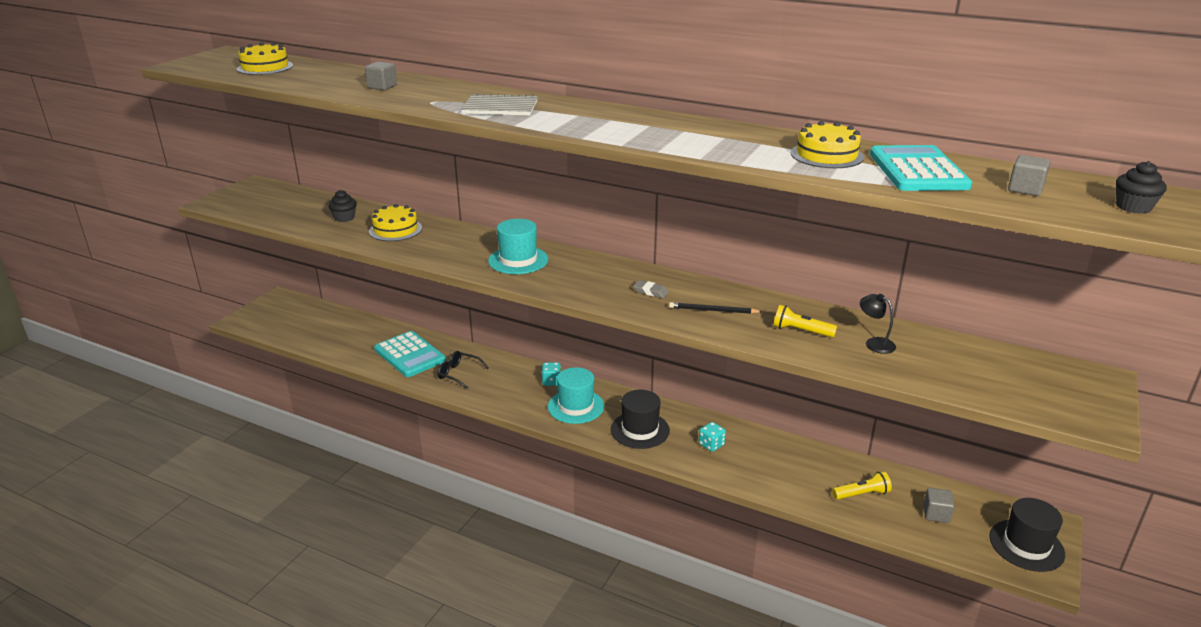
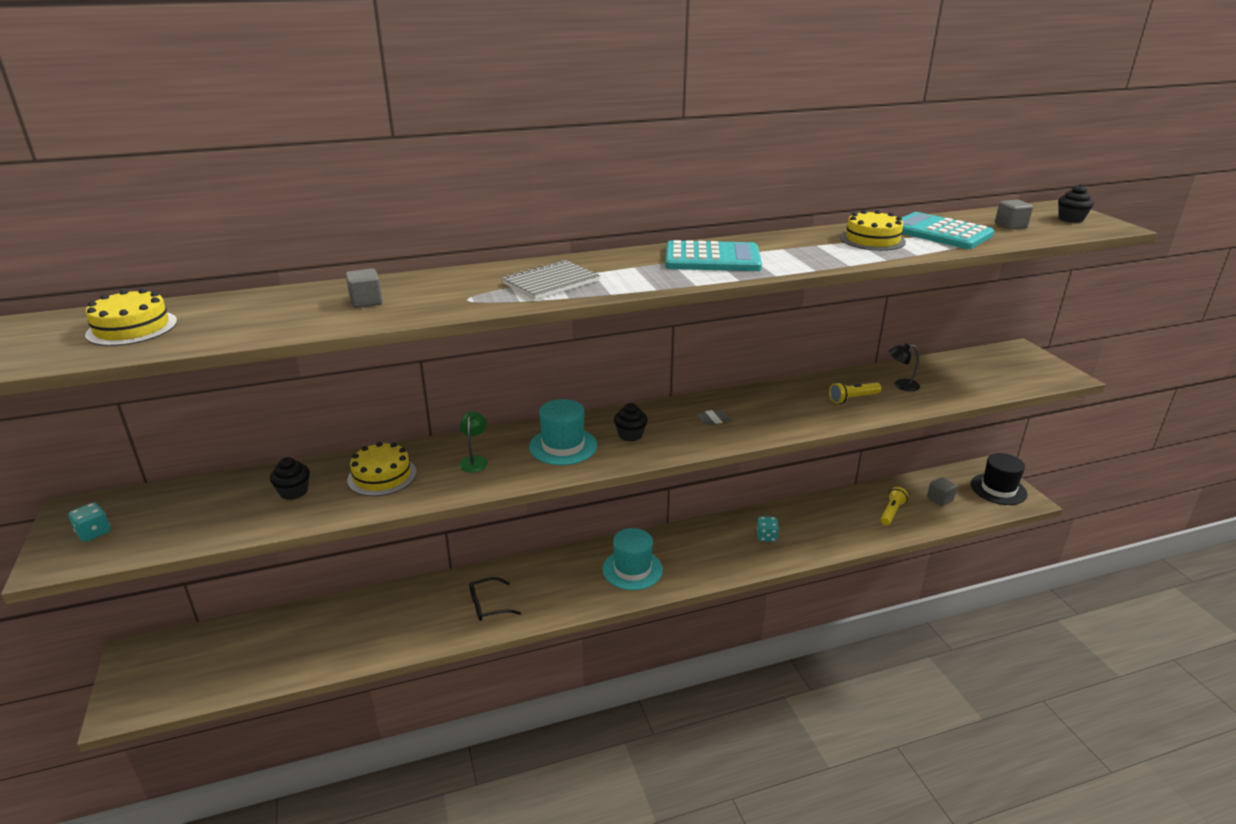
camera: 45 degrees left, 0 degrees up
(409, 355) = (409, 618): turquoise calculator -> turquoise calculator (712, 259)
(454, 244) = (474, 460): none -> green lamp
(551, 381) = (580, 561): turquoise dice -> turquoise dice (94, 533)
(572, 274) = (630, 435): none -> black cupcake
(640, 430) = (706, 557): black hat -> none
(713, 310) = (779, 412): black pencil -> none

